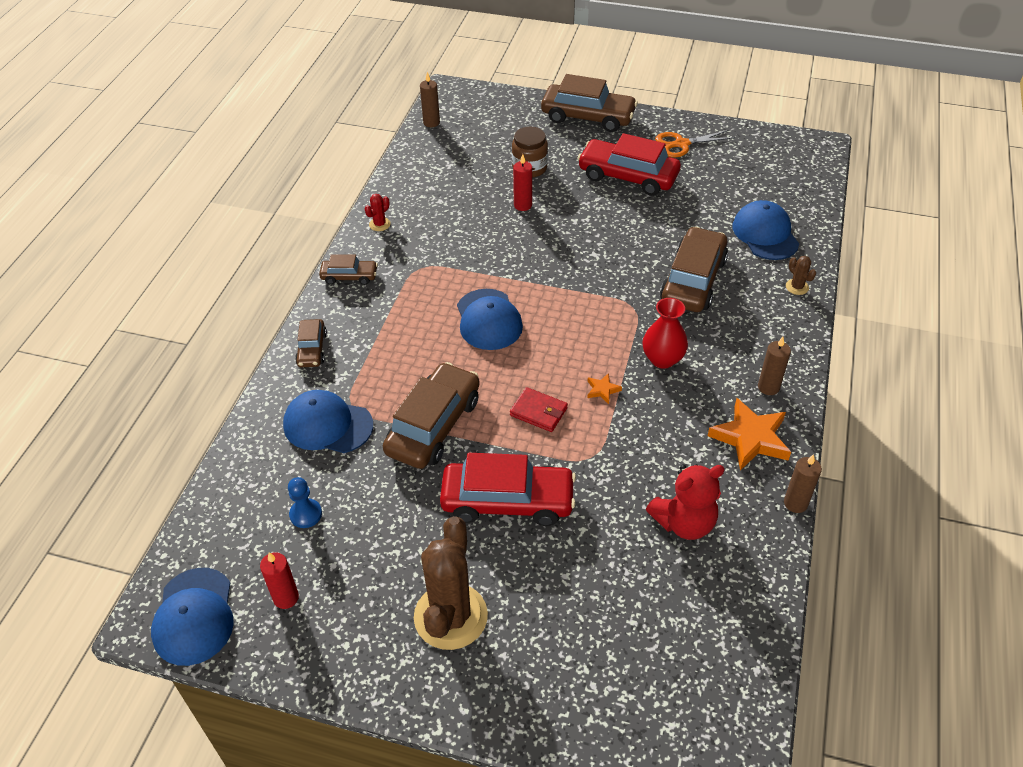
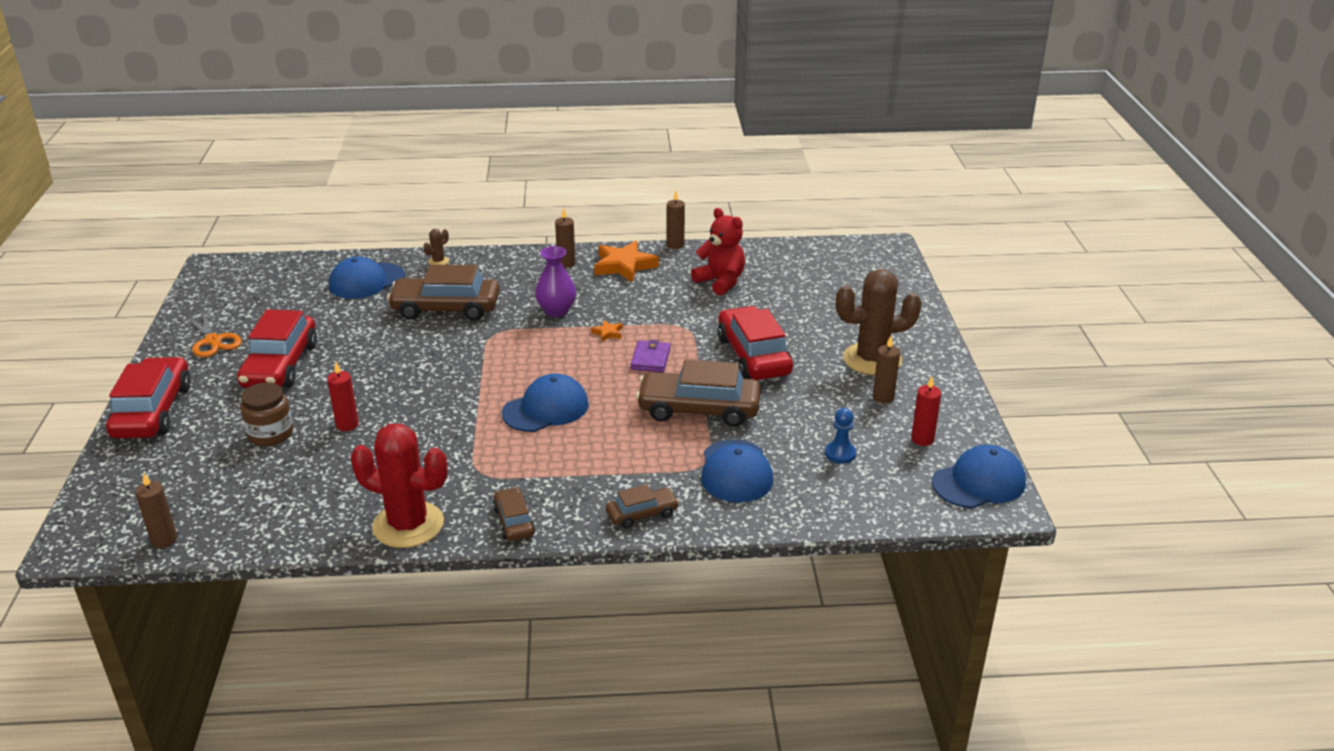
camera: 110 degrees left, 15 degrees down
(374, 594) = (883, 397): none -> brown candle
(379, 224) = (408, 525): red cactus -> red cactus, size x2.46
(538, 412) = (650, 359): red wallet -> purple wallet
(588, 117) = (153, 411): brown car -> red car
(662, 359) = (556, 311): red vase -> purple vase

